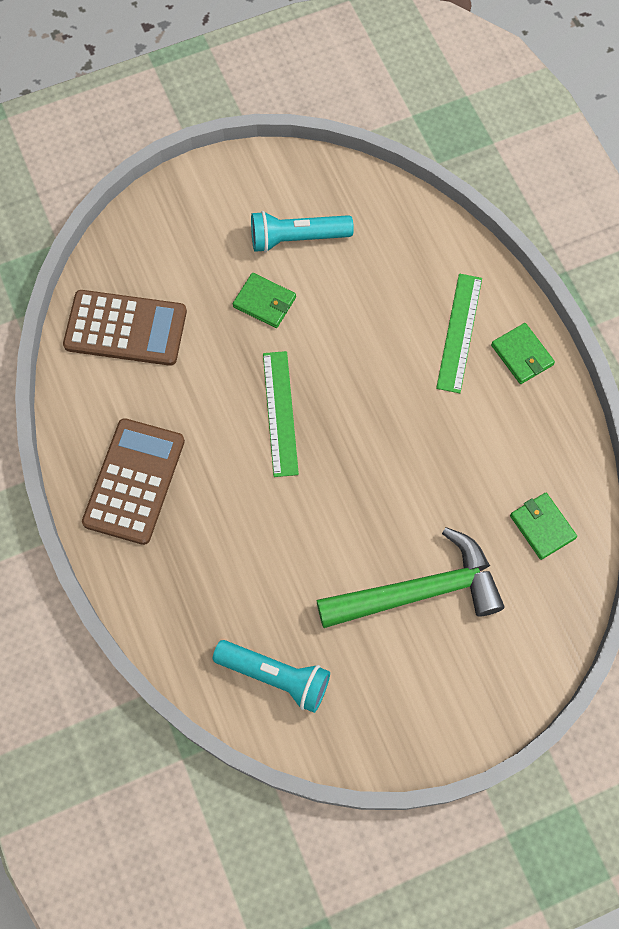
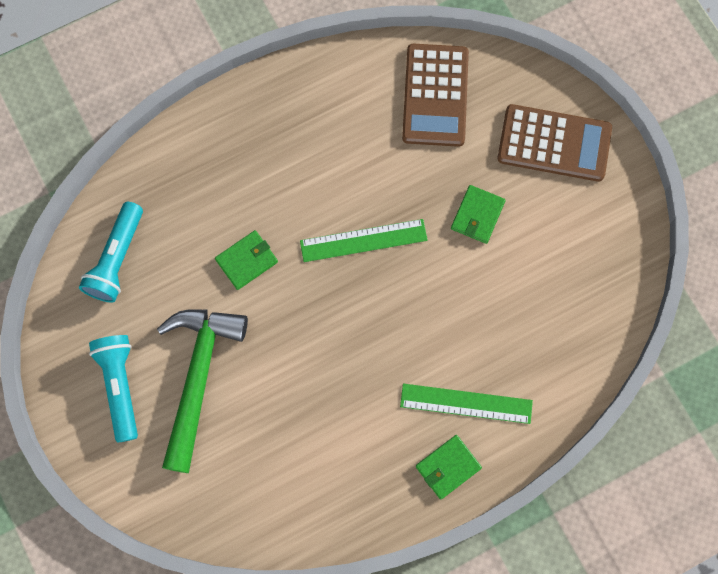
camera: 85 degrees right, 5 degrees up
(134, 481) = (286, 122): brown calculator -> brown calculator (554, 143)
(297, 238) = (551, 239): turquoise flashlight -> turquoise flashlight (120, 386)
(419, 591) = (198, 378): green hammer -> green hammer turned 150 degrees counterclockwise
(542, 527) = (268, 491): green wallet -> green wallet (246, 261)

